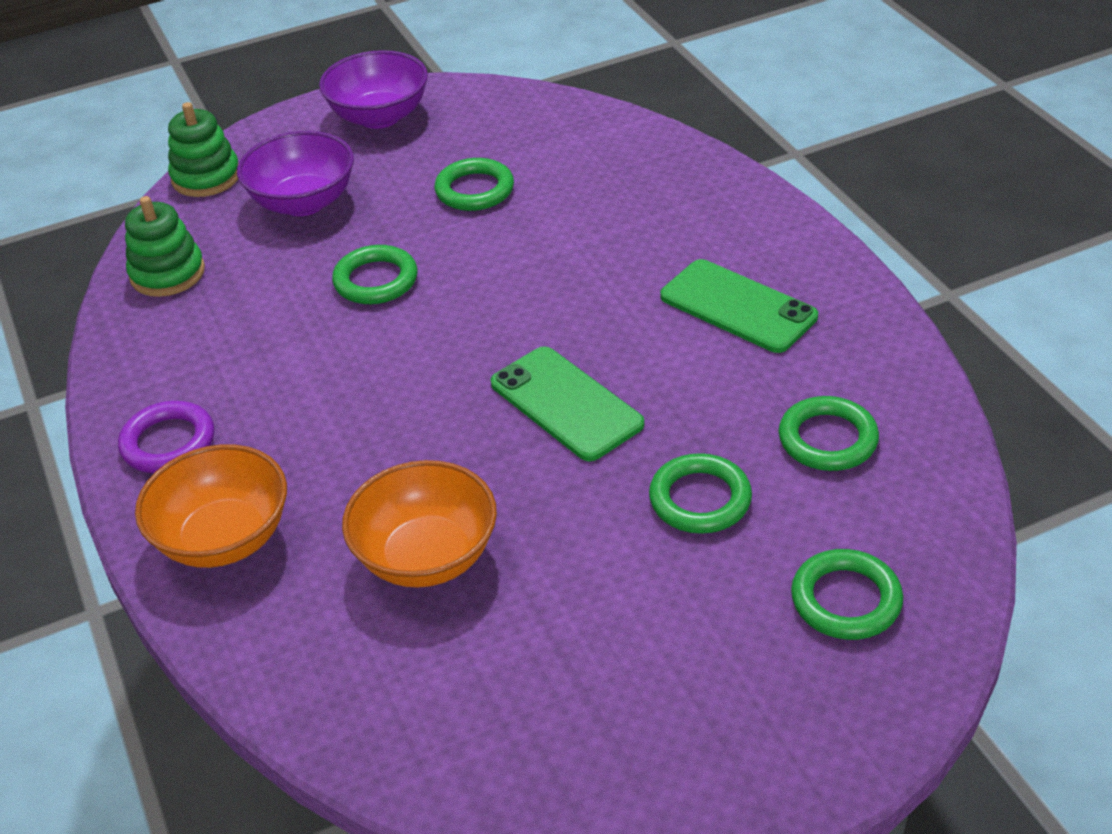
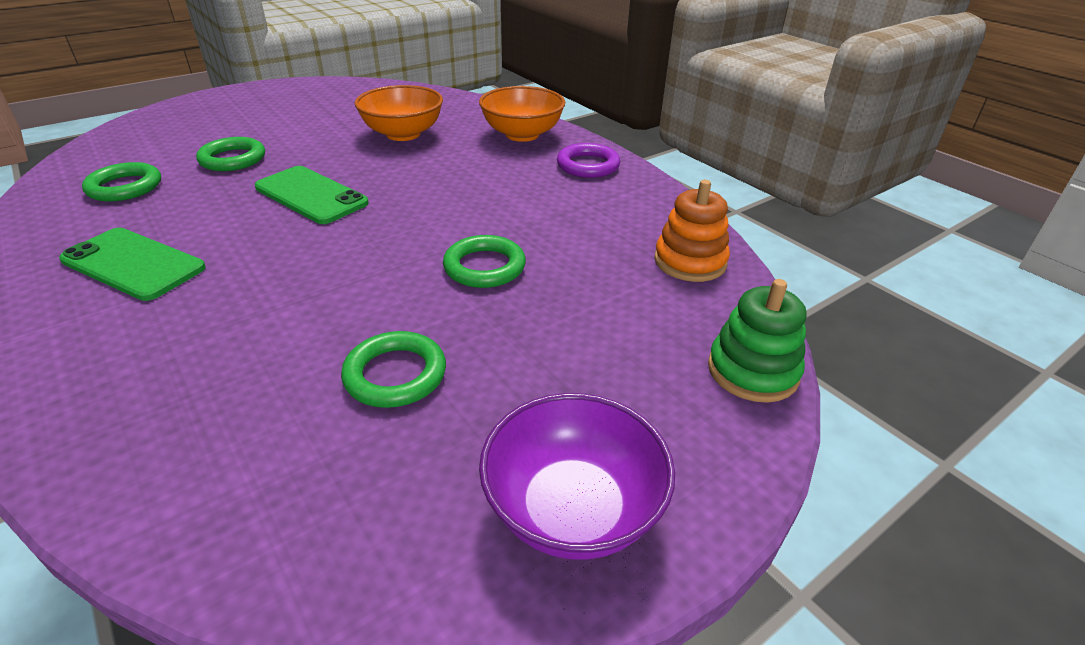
camera: 165 degrees right, 5 degrees down
(167, 273) = (690, 262): green stacking toy -> orange stacking toy
(303, 202) = (605, 344): purple bowl -> none
(846, 600) = (170, 131): green ring -> none

